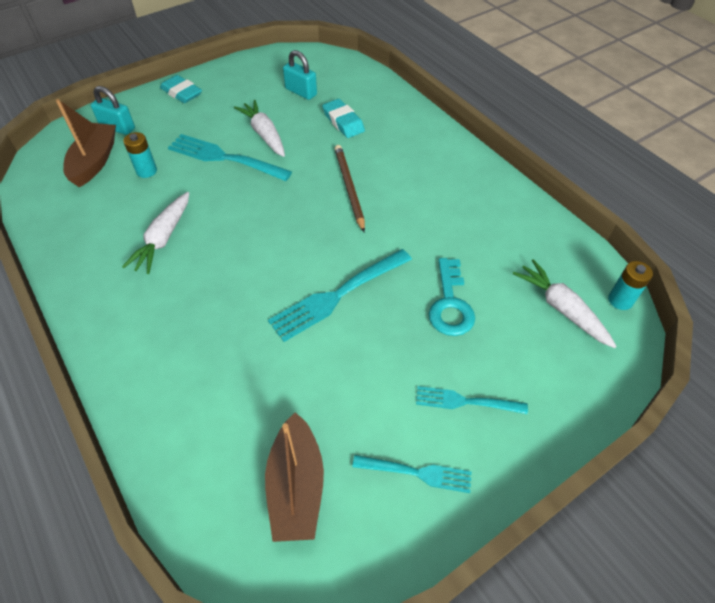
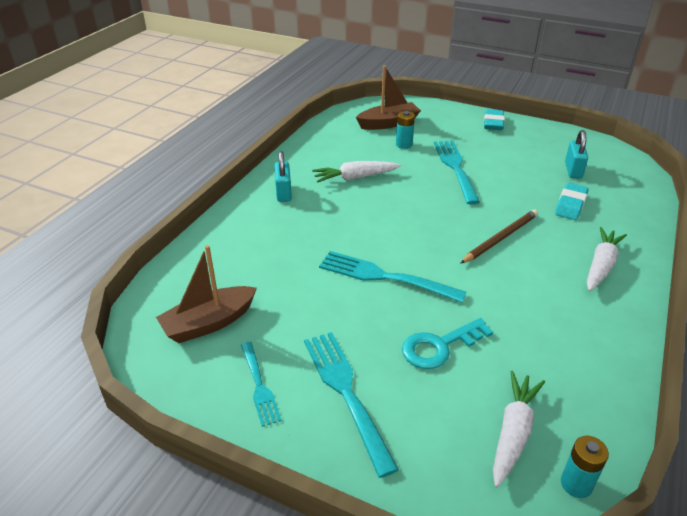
camera: 60 degrees right, 15 degrees down
(117, 128) = (427, 117): turquoise padlock -> turquoise padlock (283, 193)
(264, 134) = (502, 174): white carrot -> white carrot (601, 266)
(466, 401) = (347, 394): turquoise fork -> turquoise fork, size x1.67

